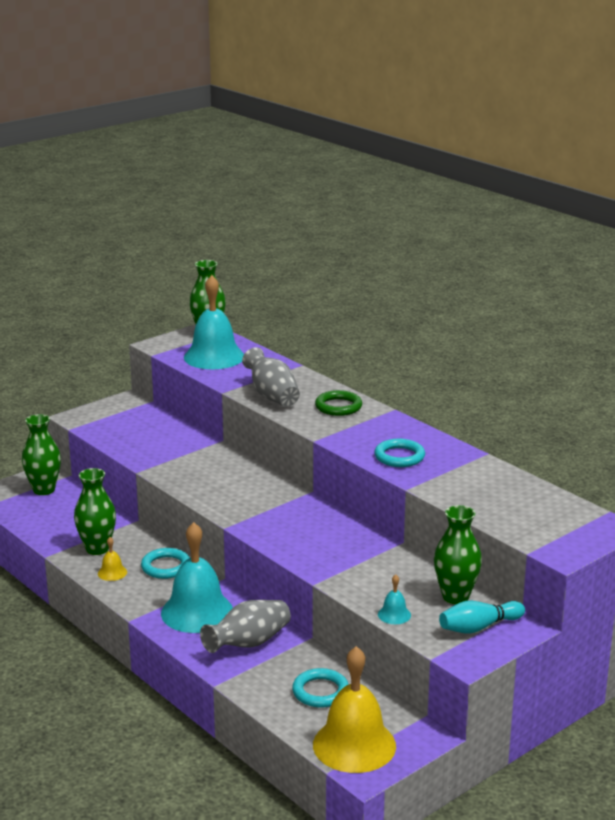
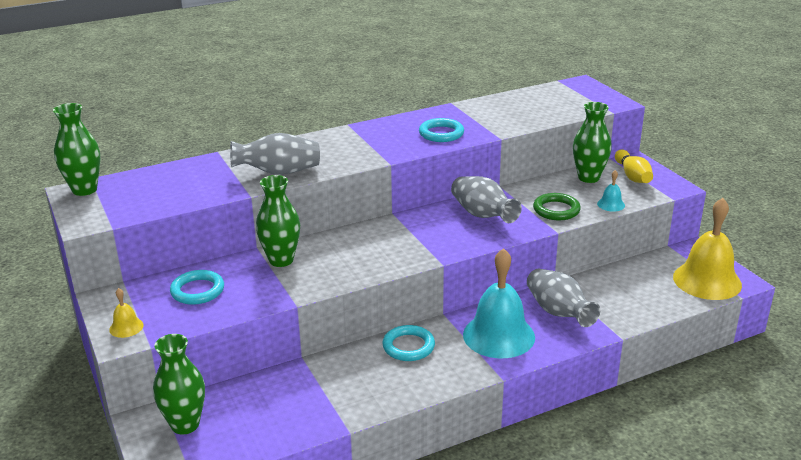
camera: 75 degrees left, 5 degrees up
(97, 549) = (350, 390): green vase -> green vase (281, 260)
(112, 572) = (406, 383): yellow bell -> yellow bell (126, 327)
(214, 357) = (154, 192): turquoise bell -> none
(320, 692) = (635, 286): turquoise ring -> turquoise ring (197, 291)
(330, 538) = (482, 215): none -> grey vase
(338, 407) = (326, 146): green ring -> green ring (556, 210)
(479, 627) = (632, 176): turquoise bowling pin -> yellow bowling pin

